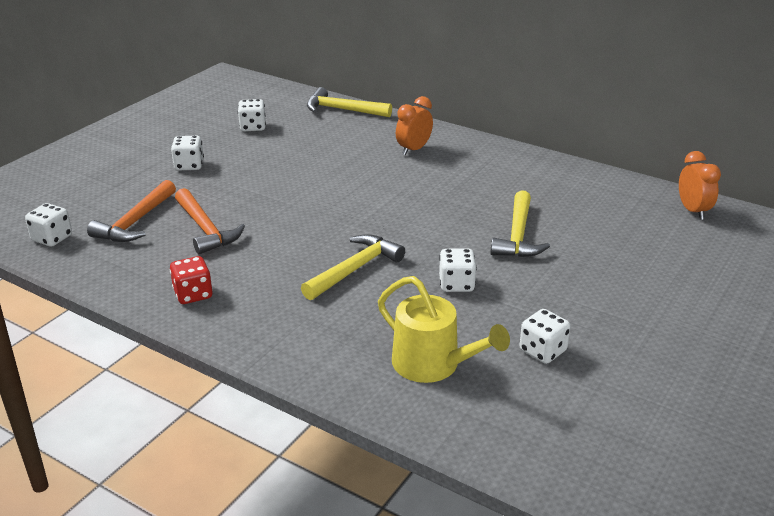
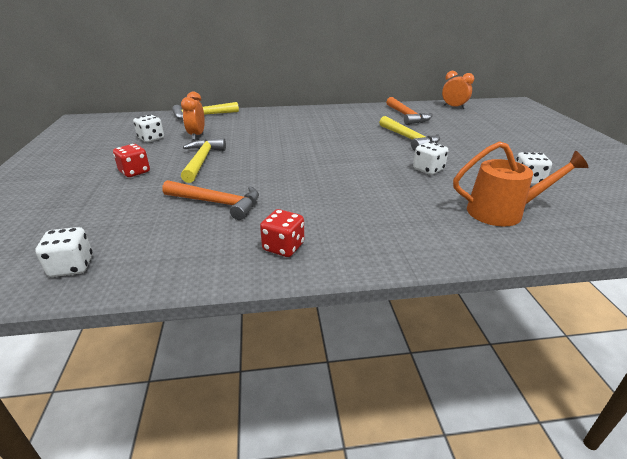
camera: 40 degrees left, 0 degrees up
(135, 222) = (145, 221): orange hammer -> orange hammer (407, 116)
(189, 165) = (134, 172): white dice -> red dice
(355, 269) = (362, 185): yellow hammer -> yellow hammer (202, 161)
(413, 150) = (281, 121): orange clock -> orange clock (197, 135)
(432, 364) = (501, 212): yellow watering can -> orange watering can

